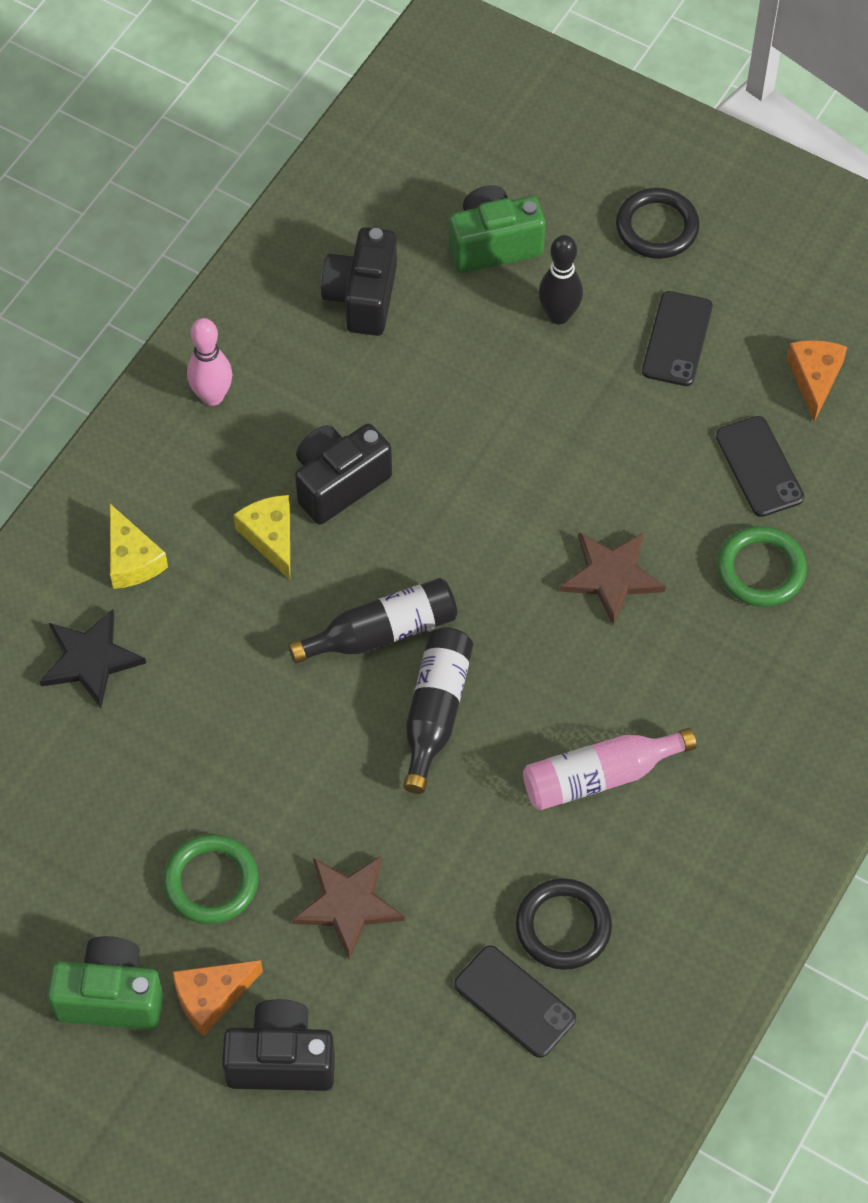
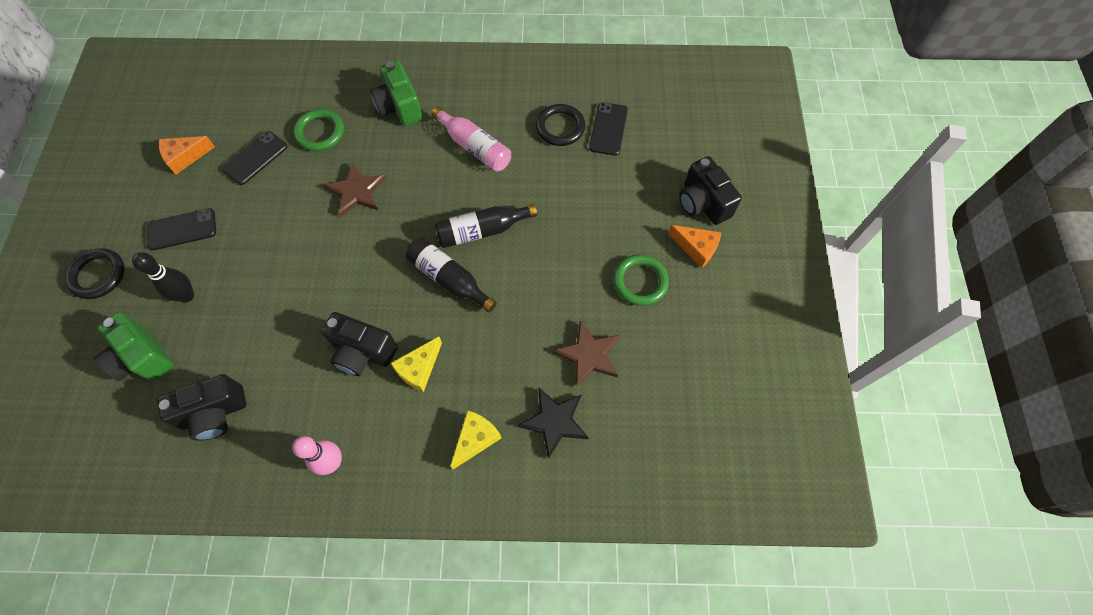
camera: 120 degrees left, 5 degrees up
(111, 997) = (729, 292): green camera -> green camera (400, 107)
(348, 905) = (609, 216): brown star -> brown star (588, 355)

